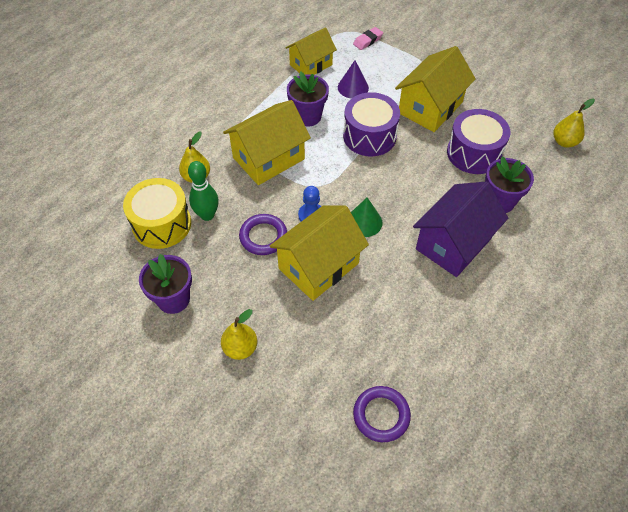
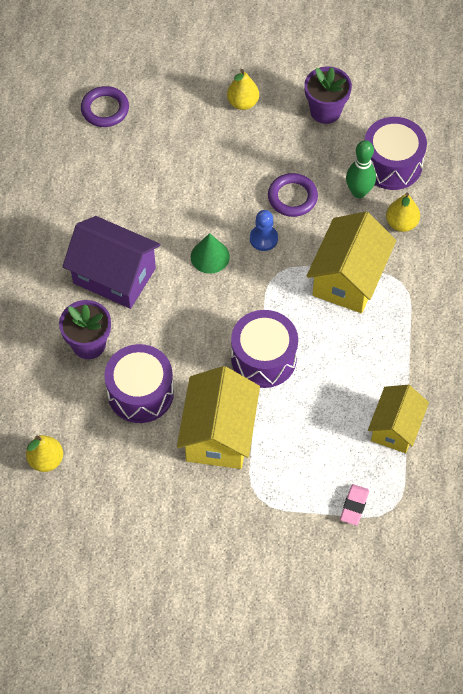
camera: 150 degrees right, 5 degrees up
(162, 224) = (391, 164): yellow drum -> purple drum
(308, 116) = (346, 350): purple flower pot -> none
(318, 266) = (225, 195): yellow house -> none
(353, 87) = (324, 418): purple cone -> none
(453, 243) = (114, 275): purple house -> purple house turned 75 degrees counterclockwise

